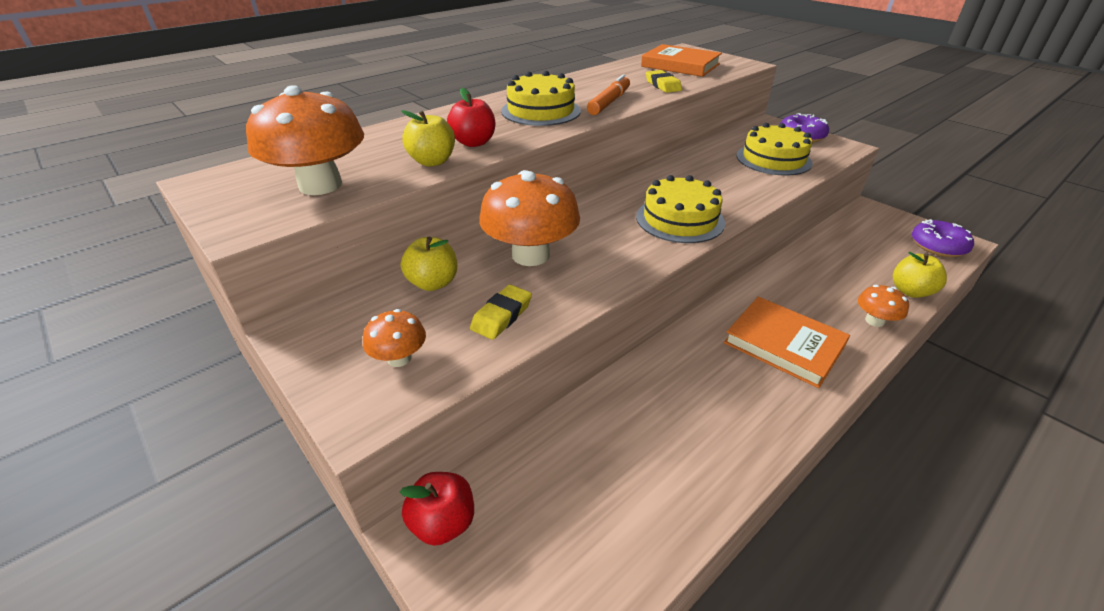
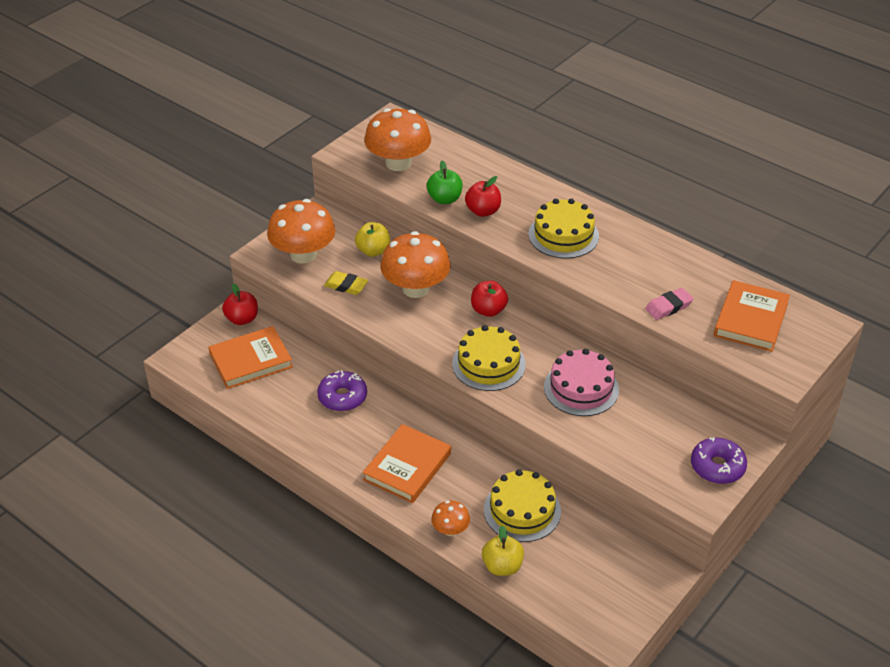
camera: 80 degrees right, 5 degrees up
(399, 358) = (303, 254): orange mushroom -> orange mushroom, size x2.03
(432, 161) = (444, 199): yellow apple -> green apple
(561, 514) = (251, 360): none -> orange book
(587, 210) = (488, 310): none -> red apple
(609, 102) = (601, 273): orange marker -> none
(662, 85) = (668, 307): yellow eraser -> pink eraser
(714, 176) = (581, 388): none -> pink cake
(773, 159) = (638, 435): yellow cake -> yellow cake (522, 510)
(938, 246) = (597, 613): purple donut -> purple donut (342, 397)

